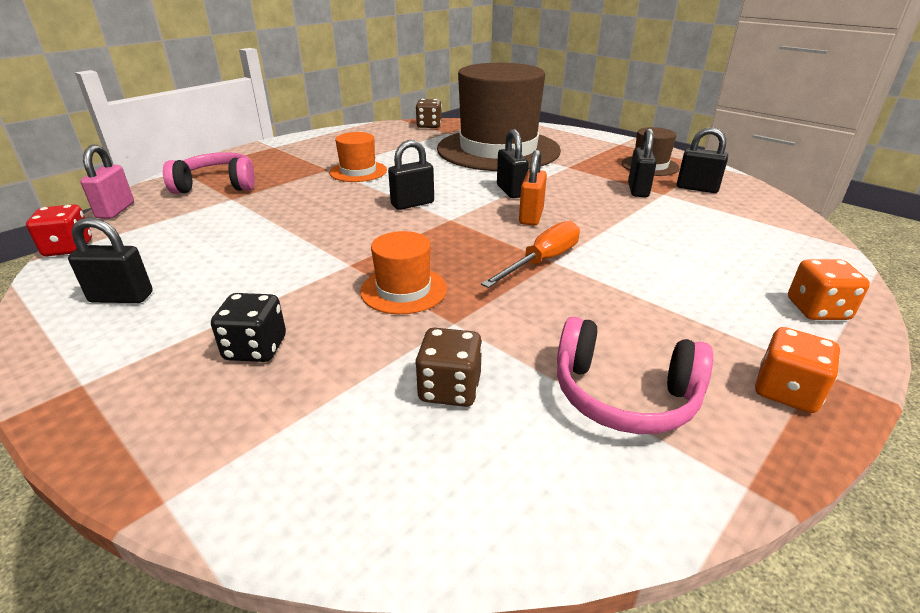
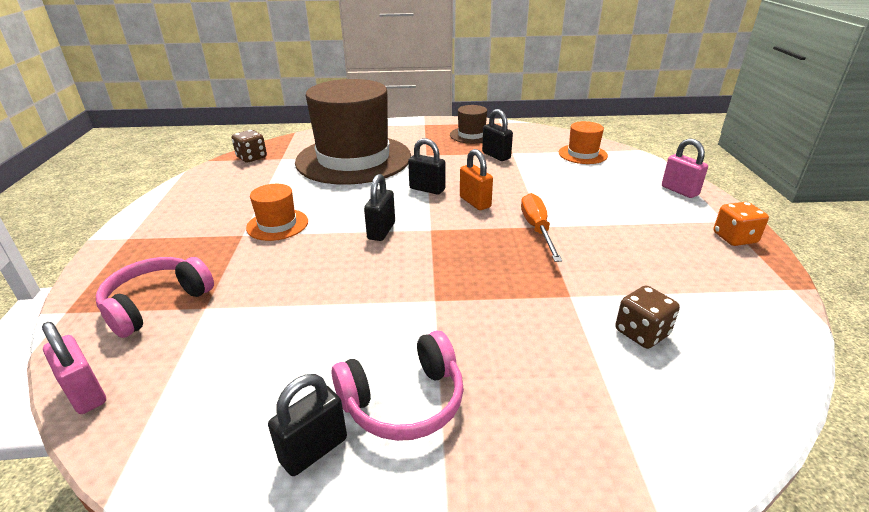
camera: 45 degrees left, 0 degrees up
(69, 248) = (127, 460): red dice -> none
(255, 348) = (505, 396): black dice -> none
(403, 290) = (505, 295): orange hat -> orange hat (582, 154)
(624, 395) = (700, 280): pink headphones -> pink headphones (404, 401)
(697, 188) = (521, 141): black padlock -> none
(817, 310) = (679, 191): orange dice -> pink padlock

